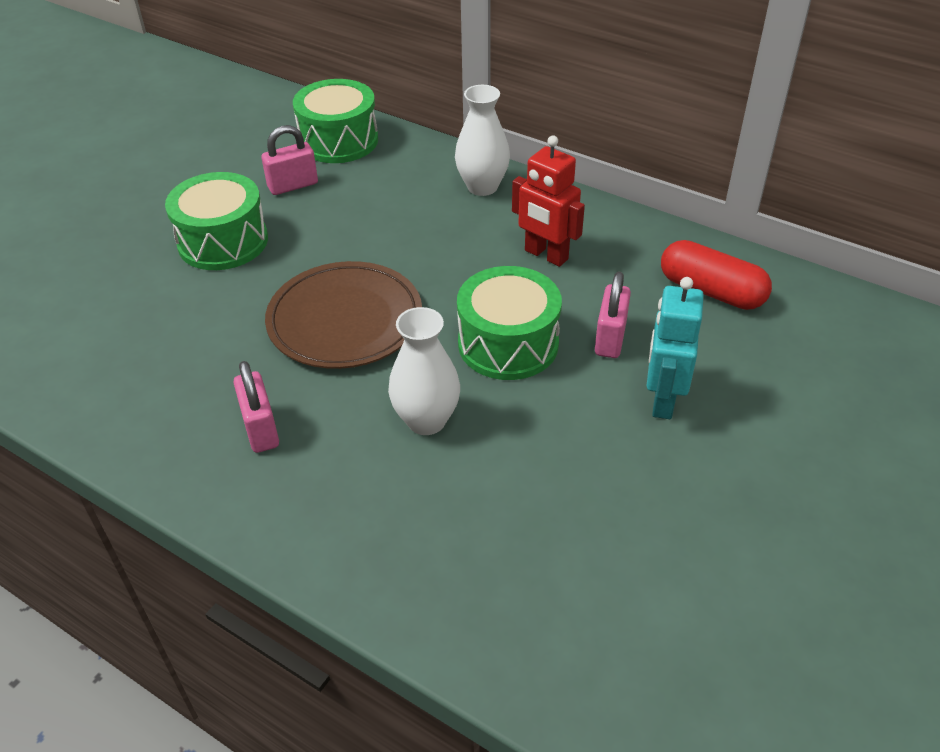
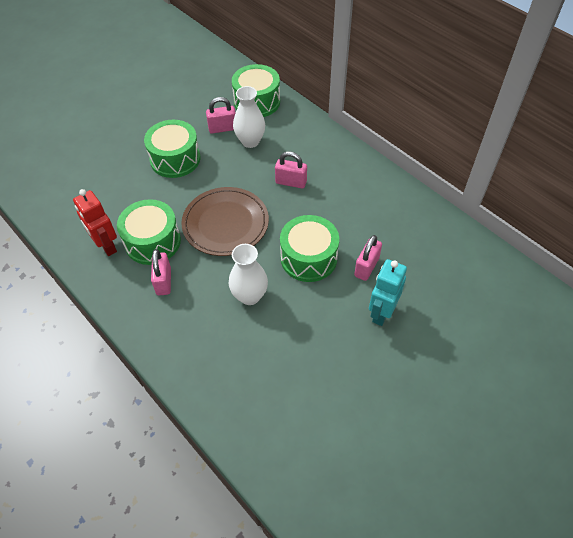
camera: 15 degrees right, 10 degrees up
(220, 371) = (153, 242): none -> green drum
(436, 241) = (291, 182): none -> pink padlock
(482, 187) = (328, 150): white vase -> white vase (250, 141)
(546, 255) = (349, 204): red robot -> red robot (106, 246)
(711, 291) = (436, 248): red capsule -> none

